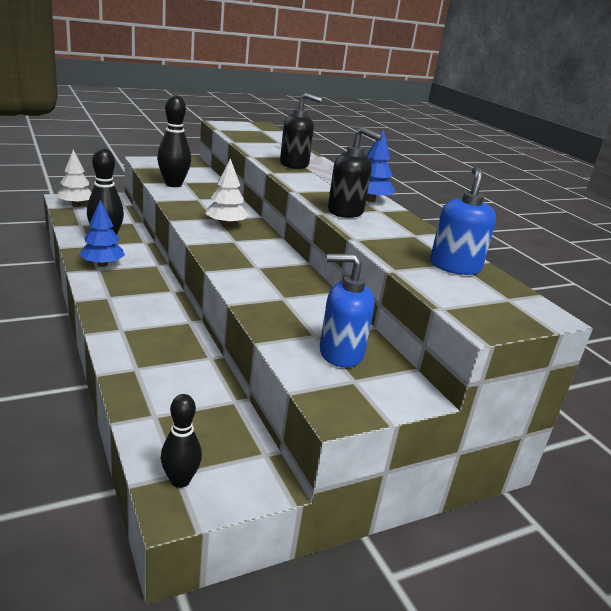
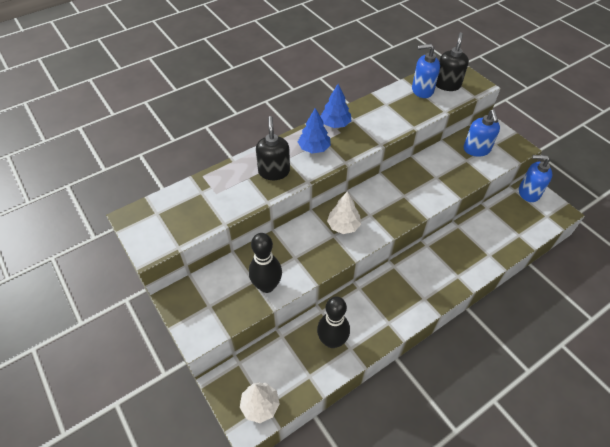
camera: 95 degrees left, 25 degrees up
(102, 264) = (379, 323): blue tree -> blue tree (314, 148)
(180, 480) = (549, 214): black bowling pin -> none
(251, 472) = (528, 192): none -> blue soap dispenser
(346, 212) = (370, 134): black soap dispenser -> black soap dispenser (447, 84)

